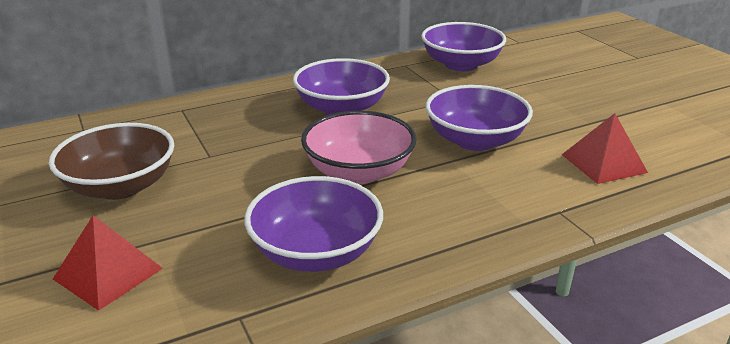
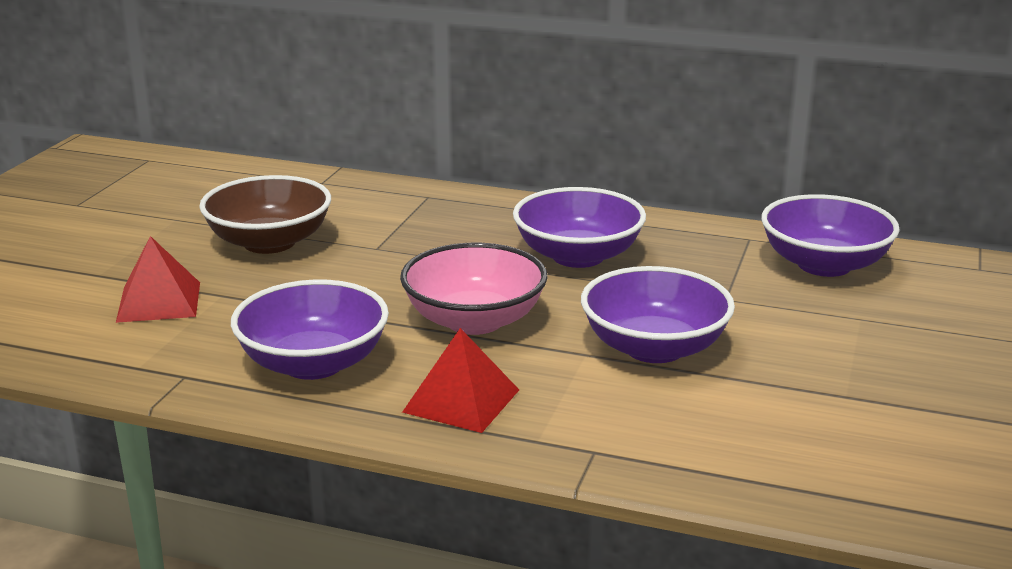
camera: 45 degrees right, 5 degrees down
(604, 163) = (756, 439): red pyramid -> red pyramid (461, 401)

